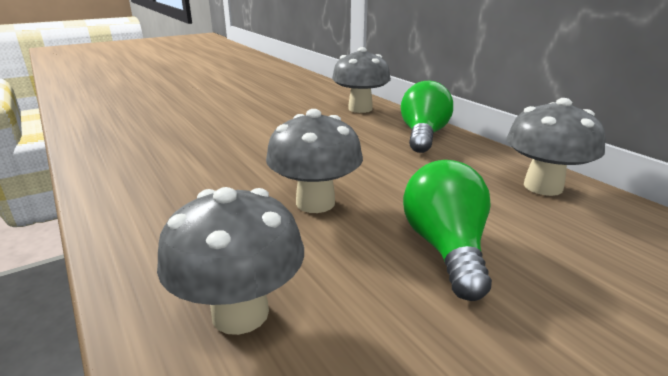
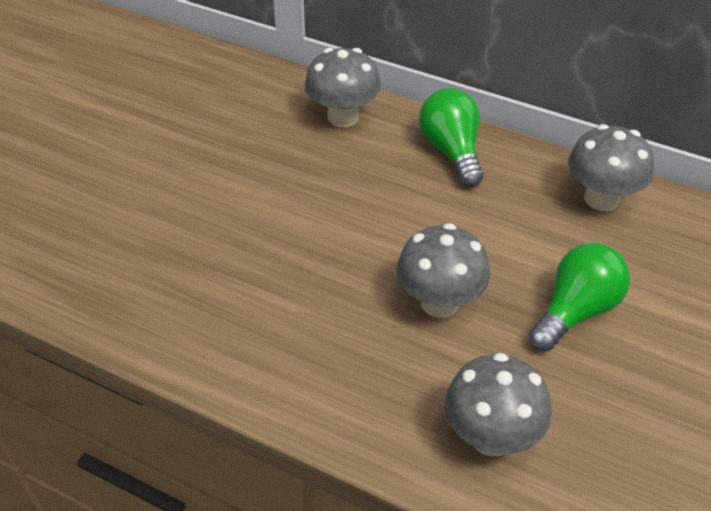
camera: 30 degrees left, 20 degrees up
(446, 248) = (575, 311): green light bulb -> green light bulb turned 75 degrees clockwise

